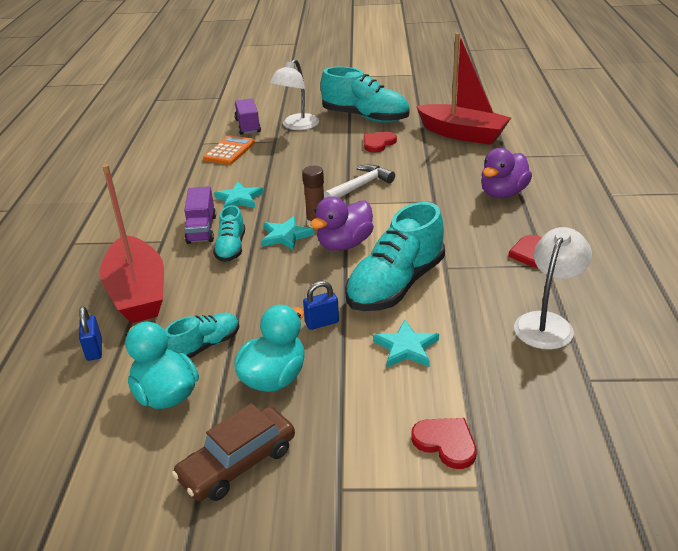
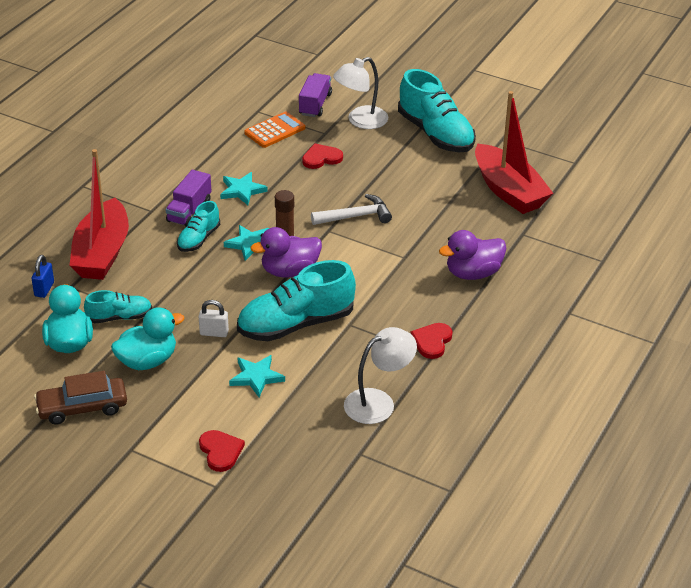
camera: 25 degrees right, 5 degrees up
(322, 323) = (214, 333): blue padlock -> white padlock
(378, 143) = (417, 172): red heart -> red heart (321, 158)

